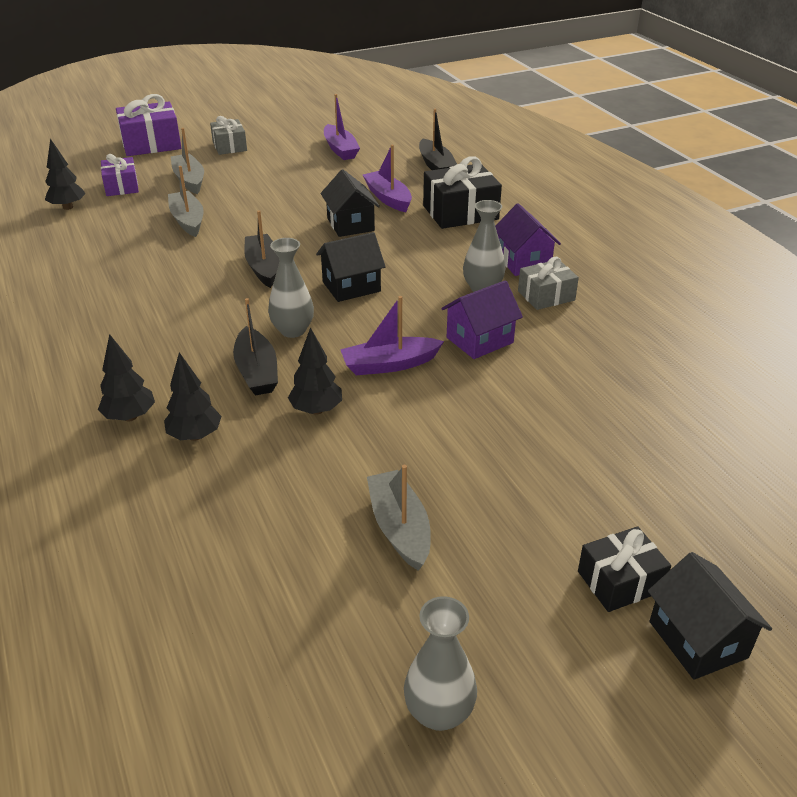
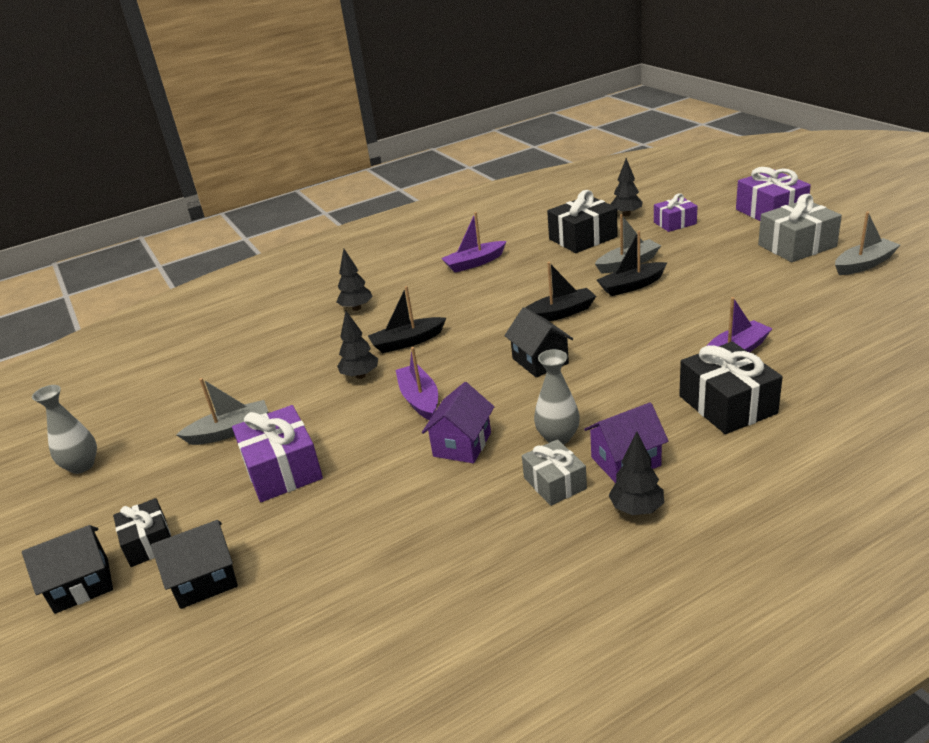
camera: 90 degrees right, 5 degrees down
(99, 237) = (583, 238): none -> black gift
(189, 180) = (706, 246): grey boat -> grey boat (864, 264)
(195, 436) = (335, 335): black tree -> black tree (636, 509)
(229, 146) = (797, 246): grey gift -> grey gift, size x1.60
(293, 330) = (464, 346): grey vase -> none
(340, 149) = (842, 304): purple boat -> purple boat (474, 263)
(350, 224) = (661, 340): black house -> black house (205, 580)
(436, 165) = (849, 372): black boat -> black boat (631, 286)
(479, 340) = (462, 444): purple house -> purple house turned 60 degrees clockwise
(494, 469) = (282, 469): none -> purple gift

